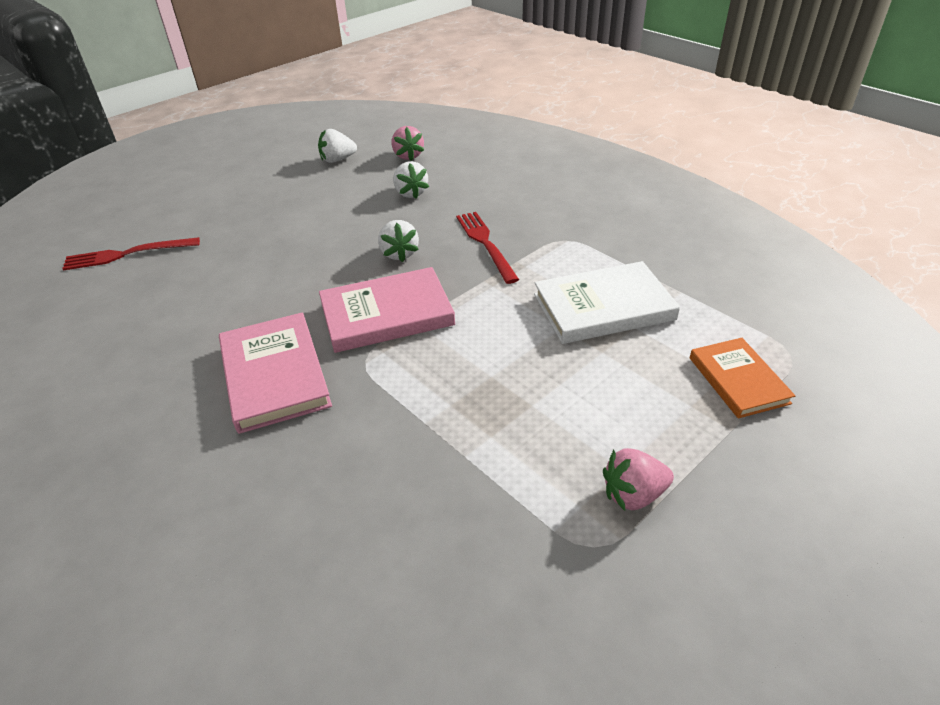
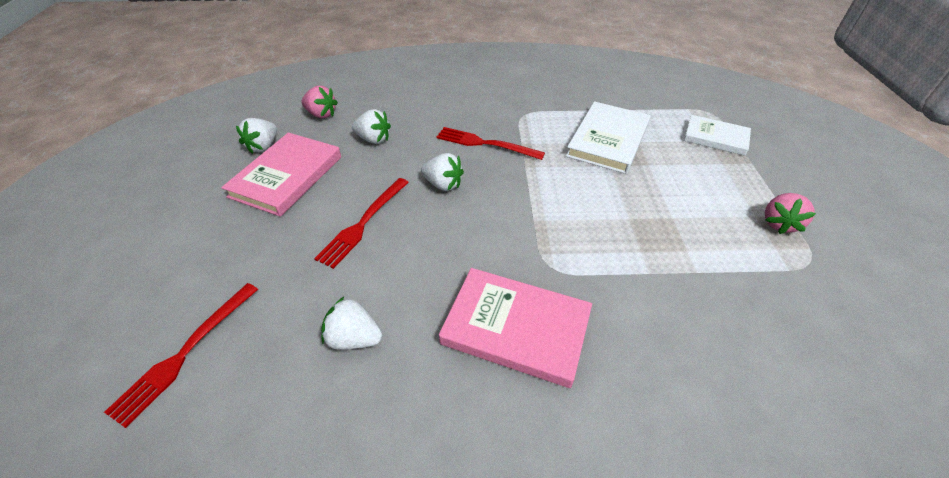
camera: 50 degrees left, 5 degrees up
(194, 307) = (354, 338): none -> white strawberry
(308, 245) = (363, 223): none -> red fork
(387, 314) = (509, 228): pink book -> pink book (287, 176)
(738, 380) = (715, 138): orange book -> white book

